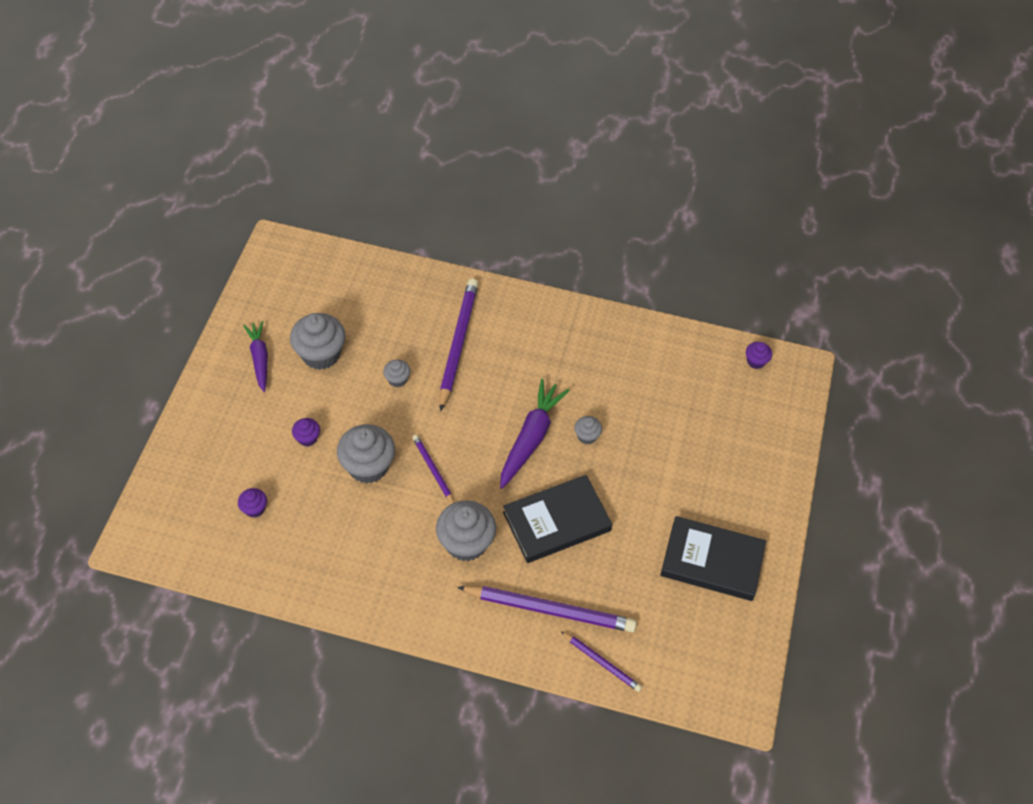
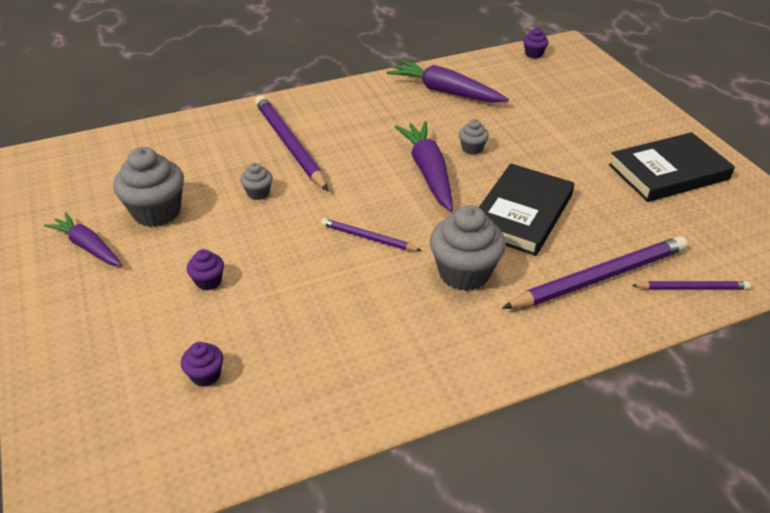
camera: 35 degrees left, 15 degrees down
(368, 466) = (299, 269): grey cupcake -> none
(630, 360) = (445, 91): none -> purple carrot

